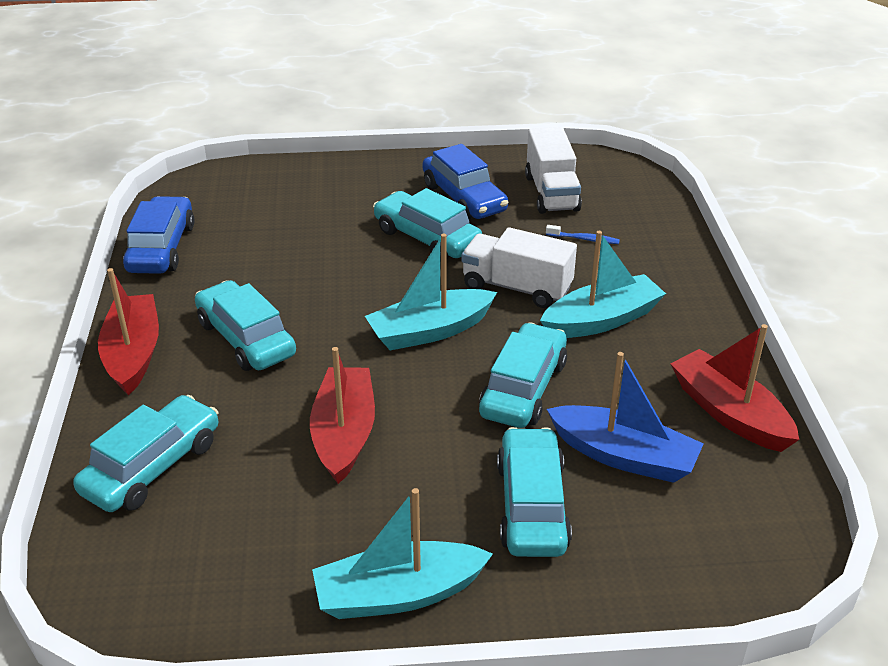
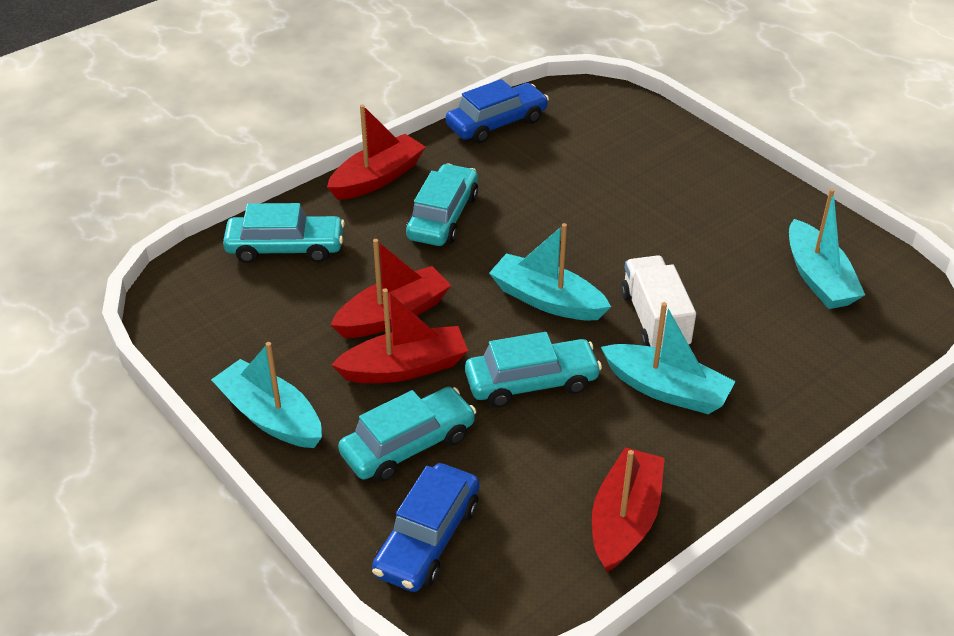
camera: 55 degrees right, 5 degrees up
(425, 460) = (404, 368): none -> red boat
(427, 238) = (662, 240): turquoise car -> none
(464, 198) = (743, 232): blue car -> blue car (427, 538)
(551, 193) = (818, 278): white truck -> turquoise boat
(584, 239) = (771, 329): blue toothbrush -> none
(623, 456) = (508, 474): blue boat -> none

